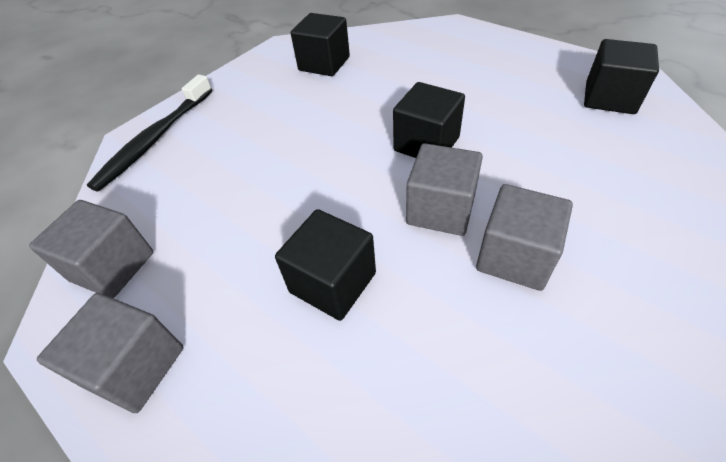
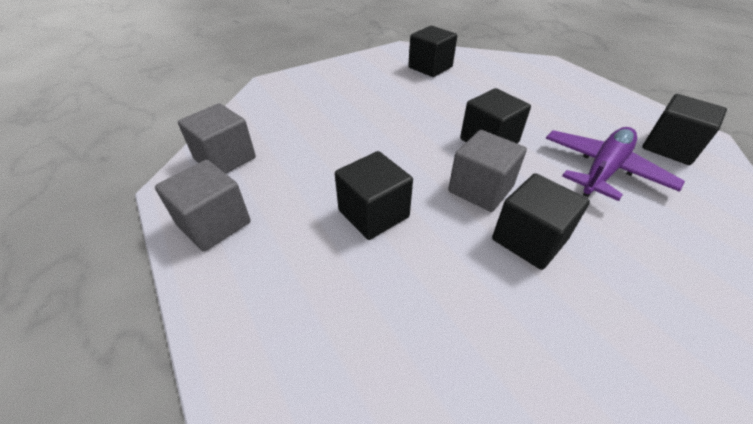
camera: 15 degrees right, 5 degrees down
(155, 139) = (286, 87): black toothbrush -> none
(515, 256) = (529, 239): grey cube -> black cube
(556, 145) = (603, 170): none -> purple plane

